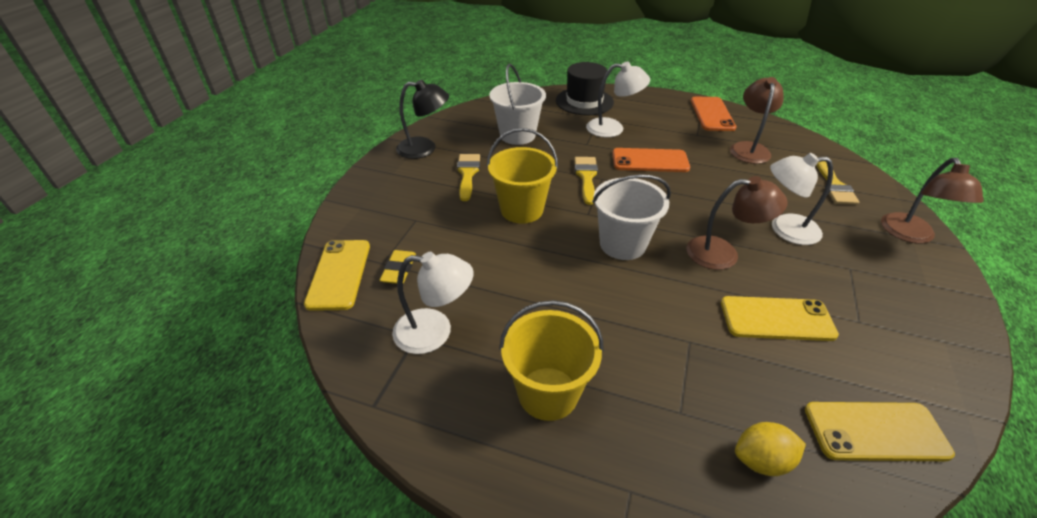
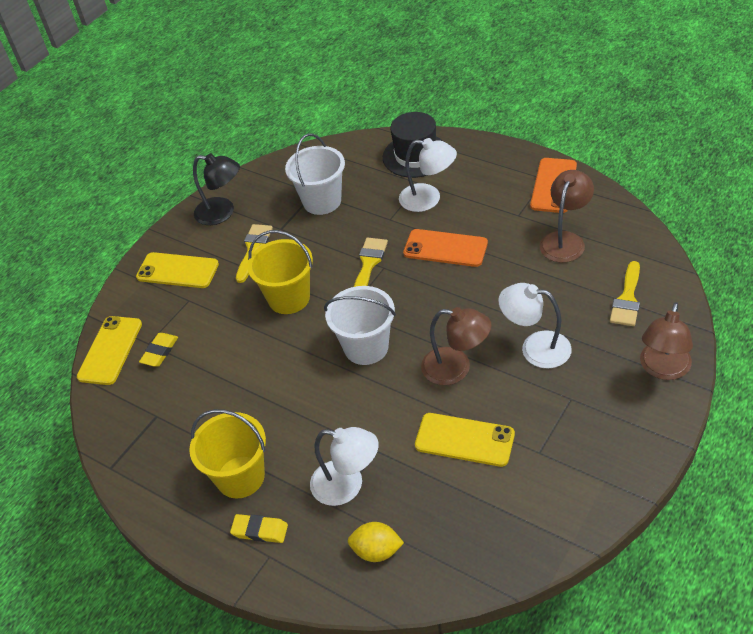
camera: 20 degrees right, 5 degrees up
(435, 332) = (172, 414): white lamp -> white lamp (347, 485)
(602, 458) = (260, 530): none -> yellow eraser
(875, 431) = (481, 545): yellow phone -> yellow phone (177, 271)

